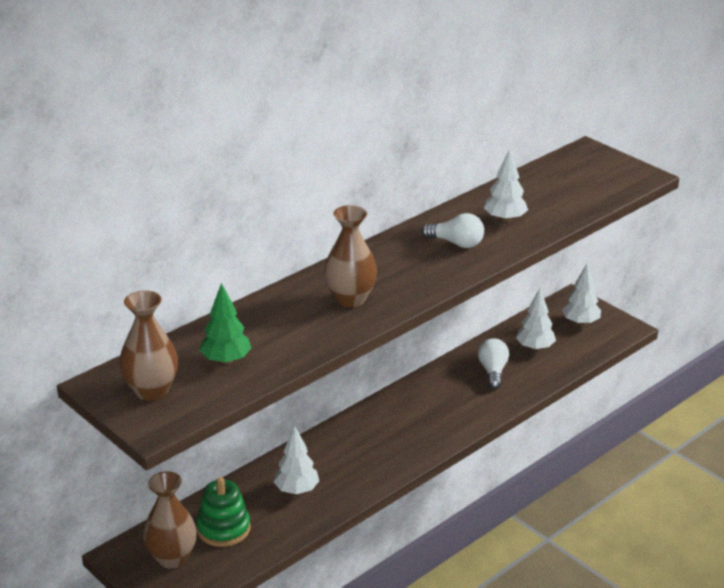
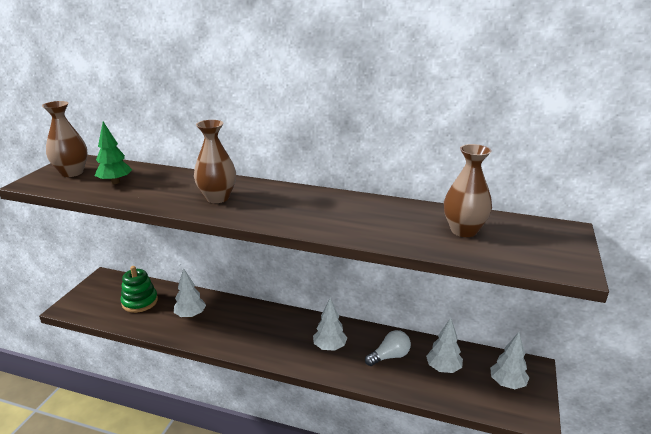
camera: 60 degrees right, 5 degrees down
(172, 558) = (106, 294): brown vase -> brown vase (463, 230)
(456, 243) = (334, 214): white light bulb -> none
(505, 219) = (395, 223): white tree -> white tree (329, 347)

